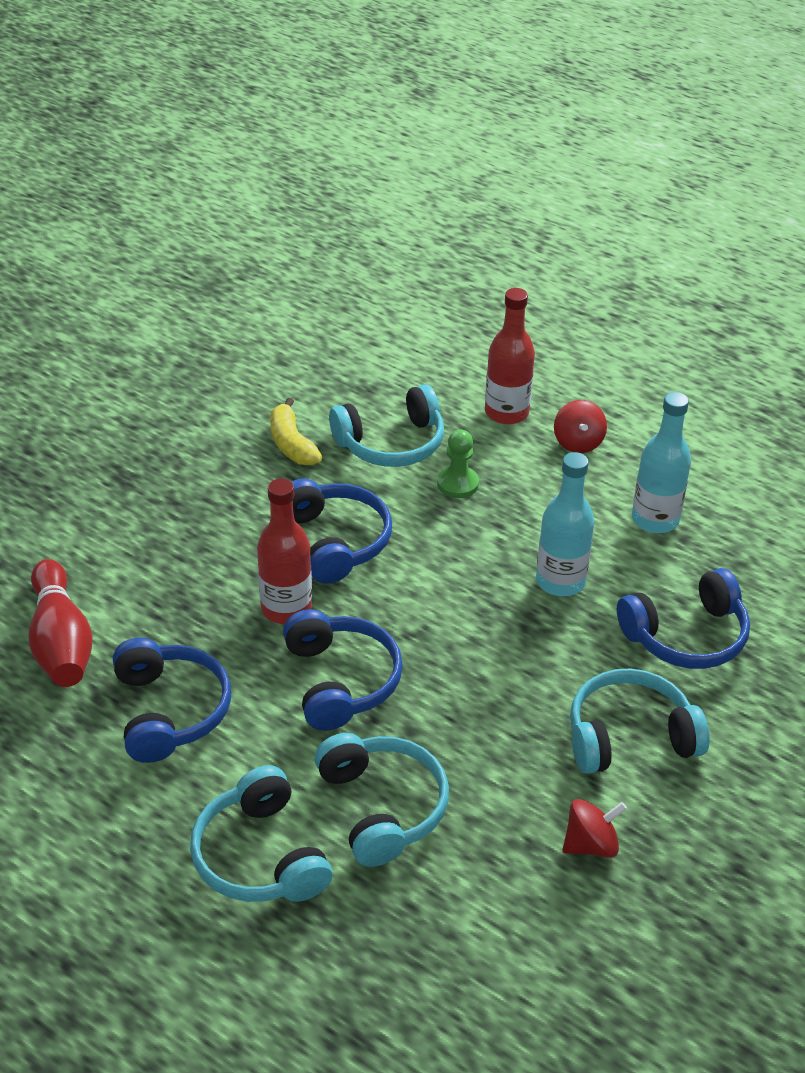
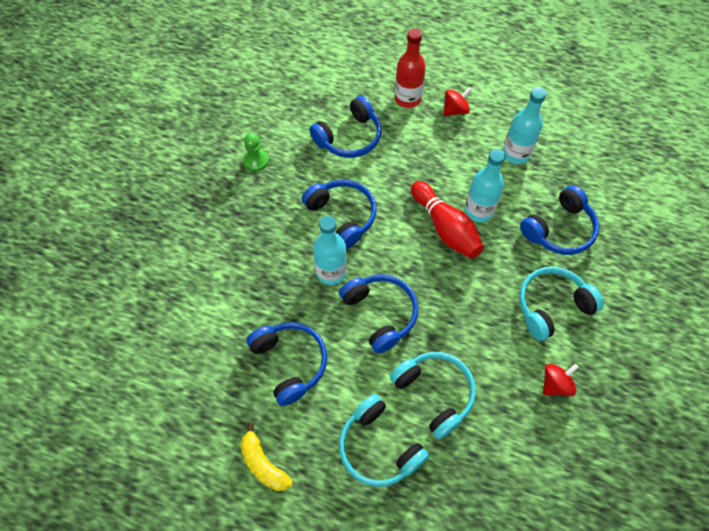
camera: 15 degrees left, 20 degrees up
(61, 642) = (207, 332): red bowling pin -> red bowling pin (445, 228)
(286, 608) = (331, 272): red bottle -> turquoise bottle
(292, 444) = (291, 152): yellow banana -> yellow banana (263, 464)
(391, 443) = (349, 137): turquoise headphones -> blue headphones
(458, 484) = (397, 157): green pawn -> green pawn (256, 161)
(578, 442) = (455, 110): red spinning top -> red spinning top turned 105 degrees counterclockwise

